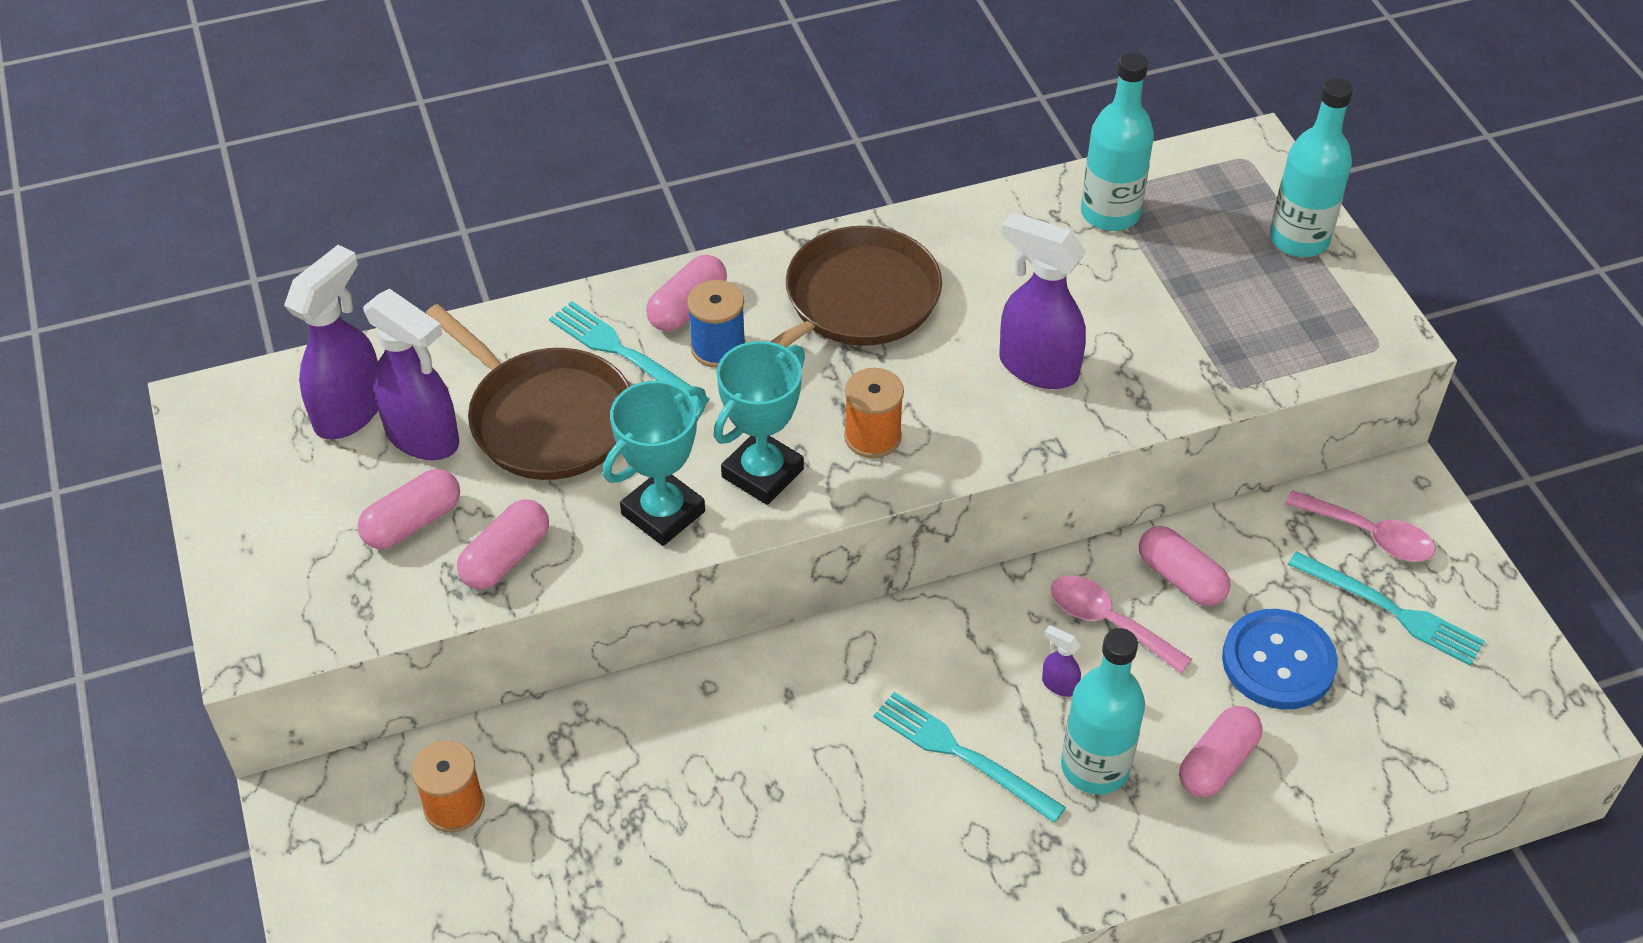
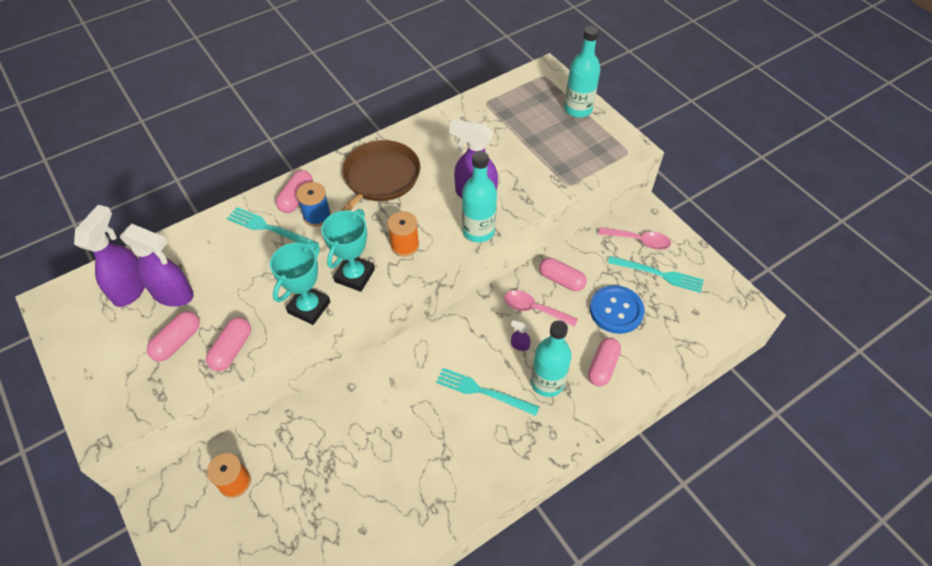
camera: 15 degrees left, 5 degrees up
(546, 418) = (236, 270): brown pan -> none
(1110, 213) = (489, 113): turquoise bottle -> turquoise bottle (478, 231)

